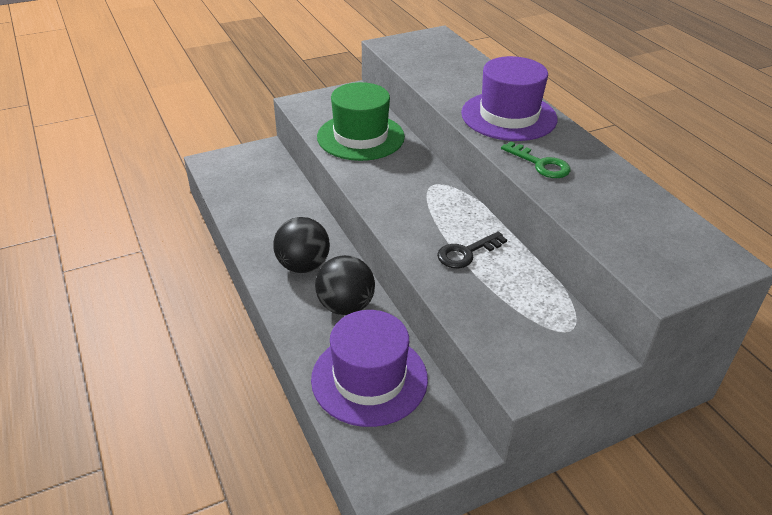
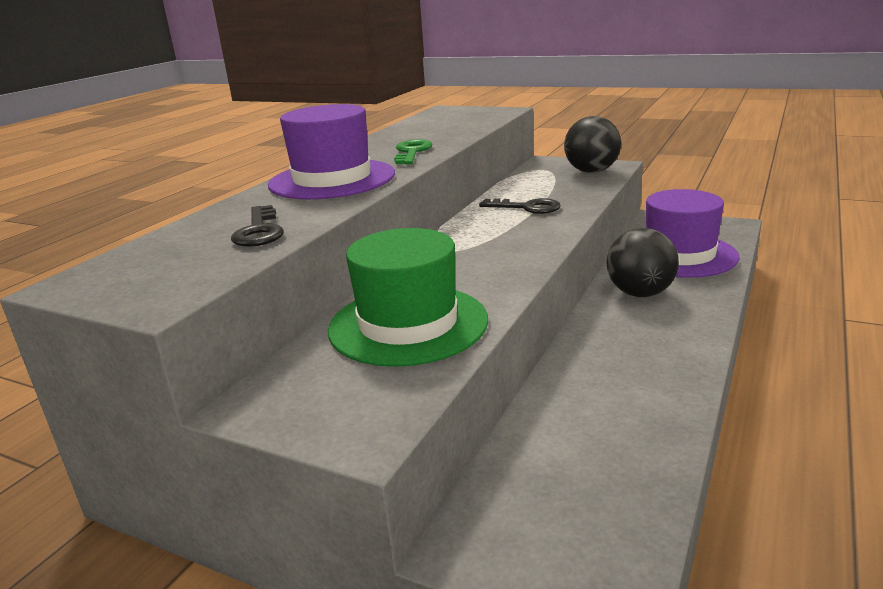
camera: 125 degrees left, 15 degrees down
(303, 266) = (641, 338): black ball -> black ball (591, 171)
(440, 75) = (259, 231): none -> black key

